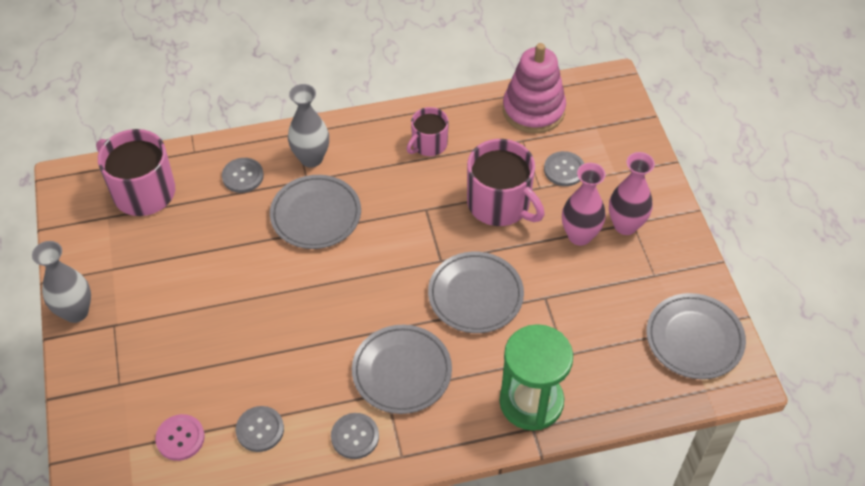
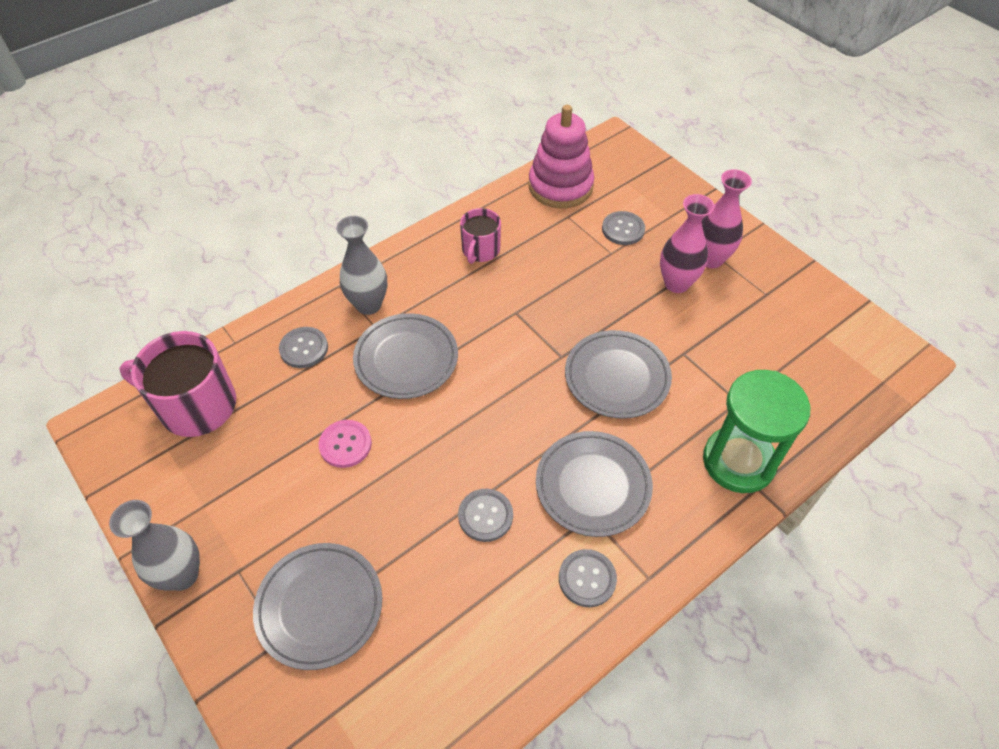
camera: 25 degrees left, 0 degrees up
(180, 438) = (391, 672): pink button -> pink button (345, 444)
(260, 429) = (478, 619): grey button -> grey button (485, 516)
(500, 204) = (584, 281): pink mug -> none
(694, 339) = (841, 338): grey plate -> grey plate (320, 607)

